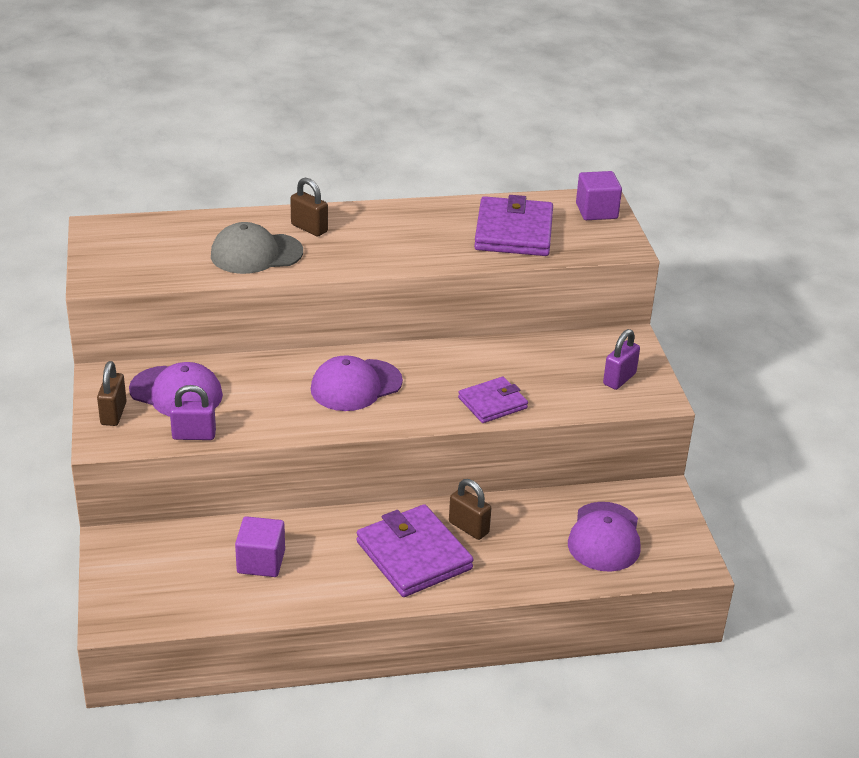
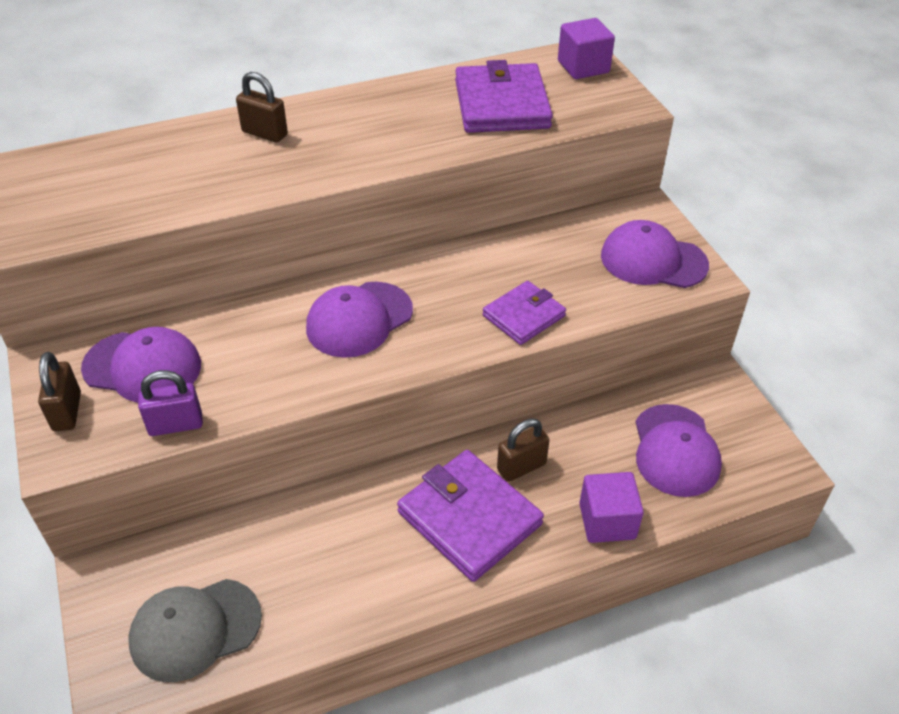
camera: 10 degrees left, 10 degrees up
(256, 254) = (208, 176): grey cap -> grey cap (195, 629)
(261, 562) = (290, 564): purple cube -> purple cube (607, 521)
(468, 527) = (521, 467): brown padlock -> brown padlock turned 60 degrees counterclockwise
(619, 379) = (653, 260): purple padlock -> purple cap

